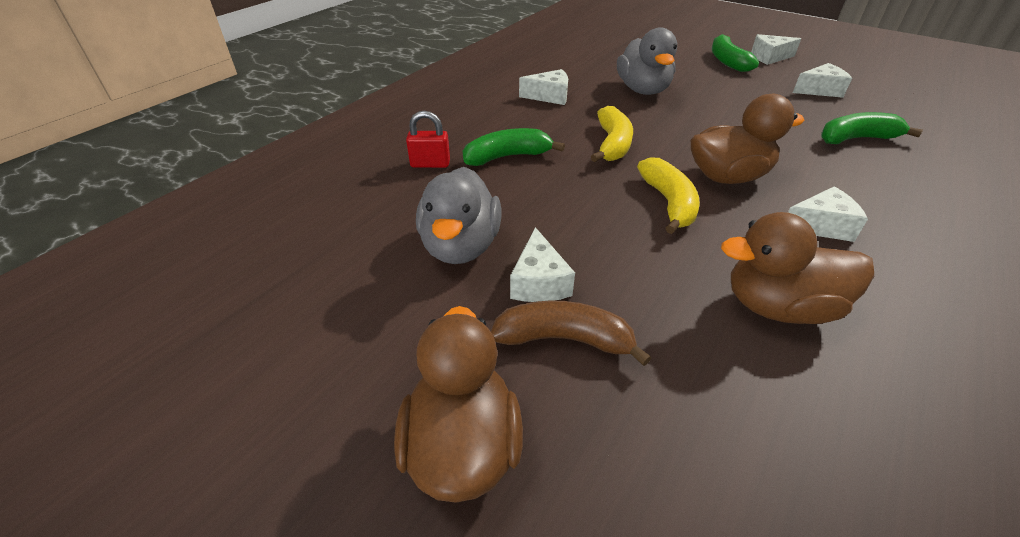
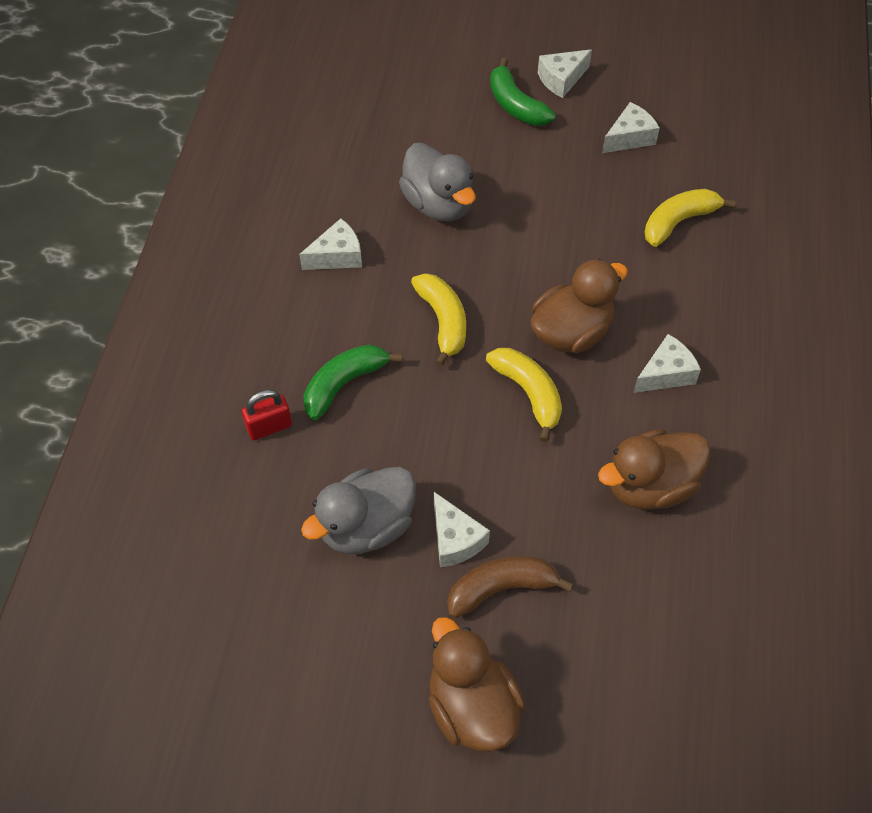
camera: 25 degrees left, 15 degrees up
(460, 246) = (366, 527): grey duck -> grey duck turned 75 degrees clockwise
(856, 139) = (678, 222): green banana -> yellow banana

